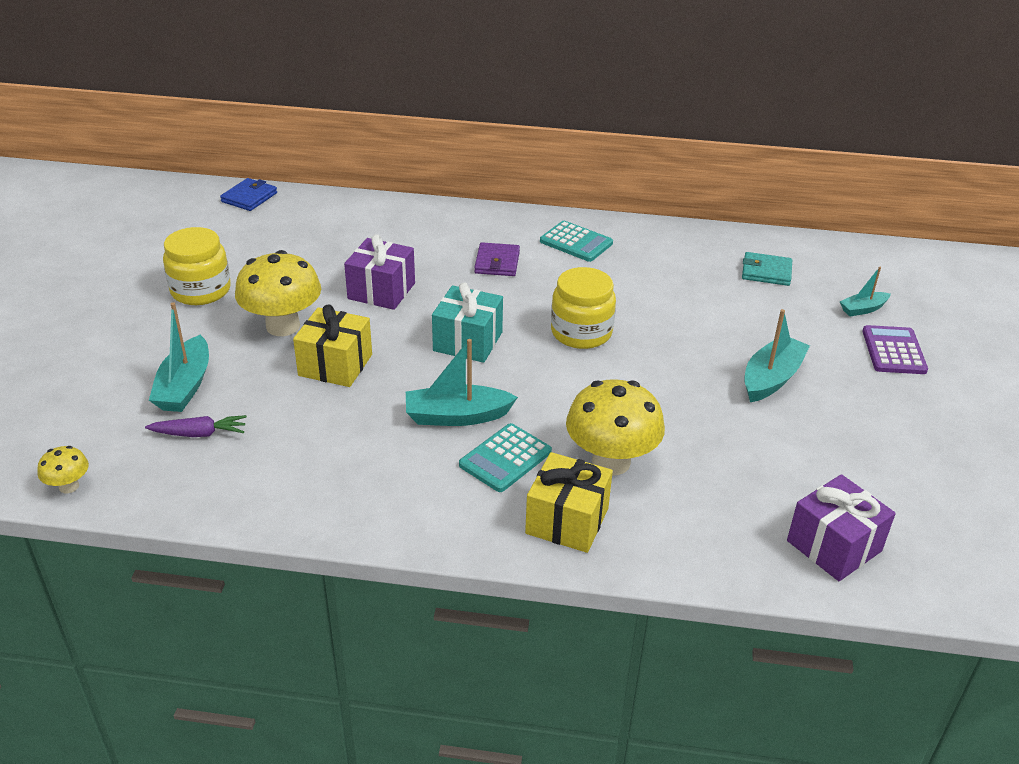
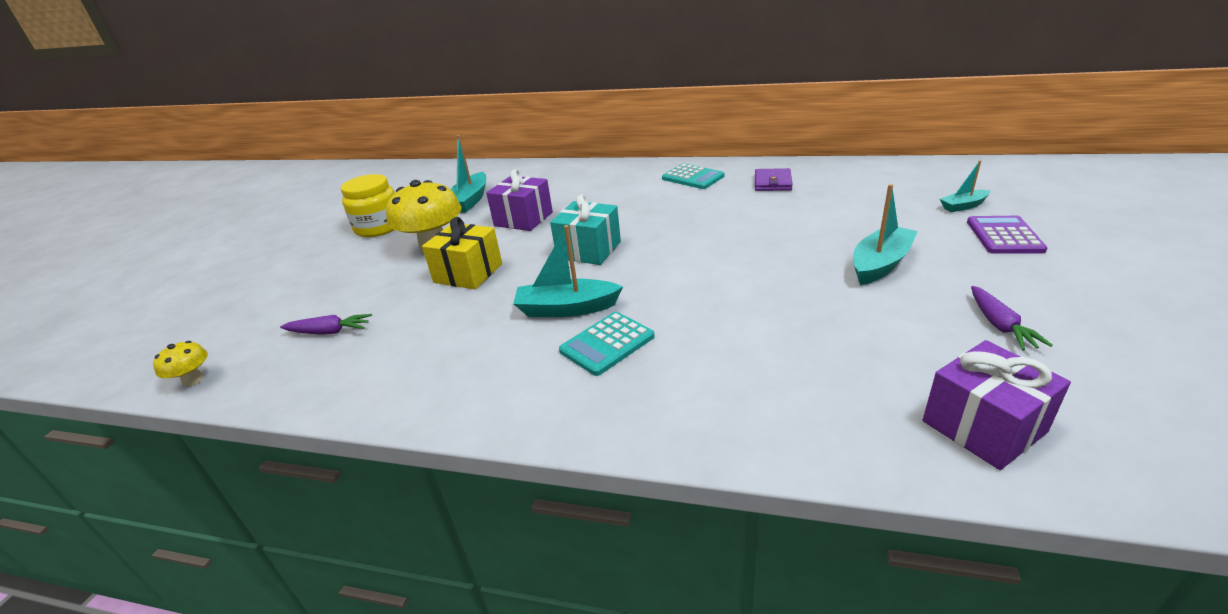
camera: 10 degrees right, 5 degrees down
(185, 386) = (334, 295): turquoise boat -> turquoise boat (470, 201)
(249, 197) = (440, 169): blue wallet -> none
(497, 262) = (624, 194): purple wallet -> purple wallet (772, 182)
(567, 521) = (664, 403): yellow gift -> none
(581, 332) = (692, 238): yellow jar -> none
(611, 462) = (715, 343): yellow mushroom -> none
(766, 272) = (863, 185): turquoise wallet -> none
(867, 452) = (999, 325): none -> purple carrot

